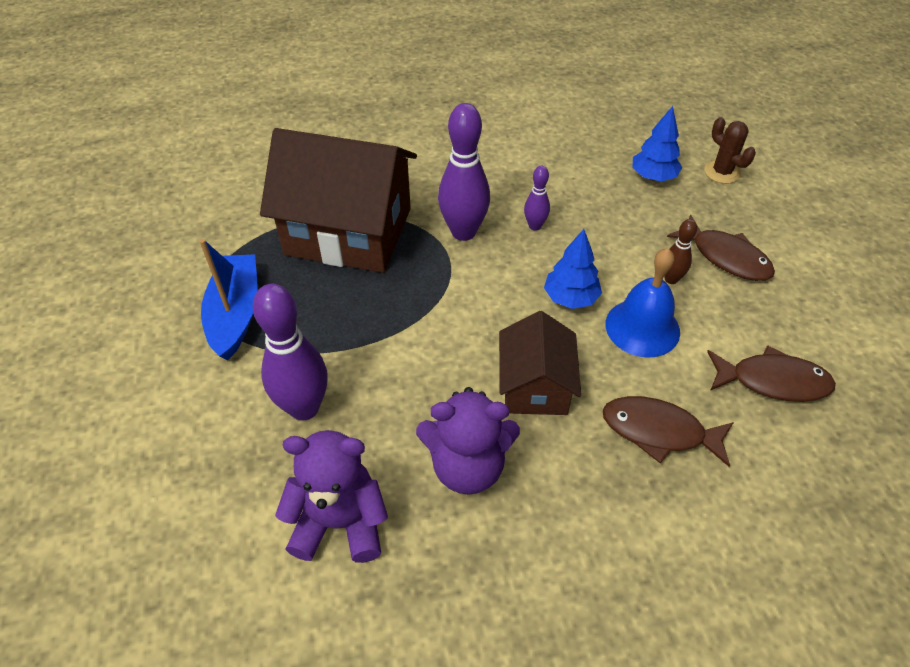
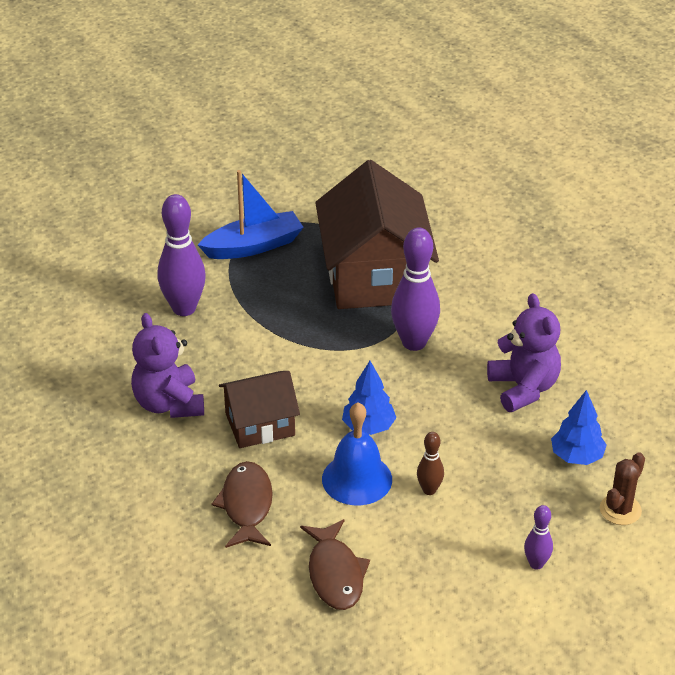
camera: 70 degrees right, 10 degrees down
(340, 523) = (100, 354): purple teddy bear -> purple teddy bear (523, 388)
(535, 226) = (449, 386): purple bowling pin -> purple bowling pin (536, 564)
(726, 257) = (483, 526): brown fish -> none

